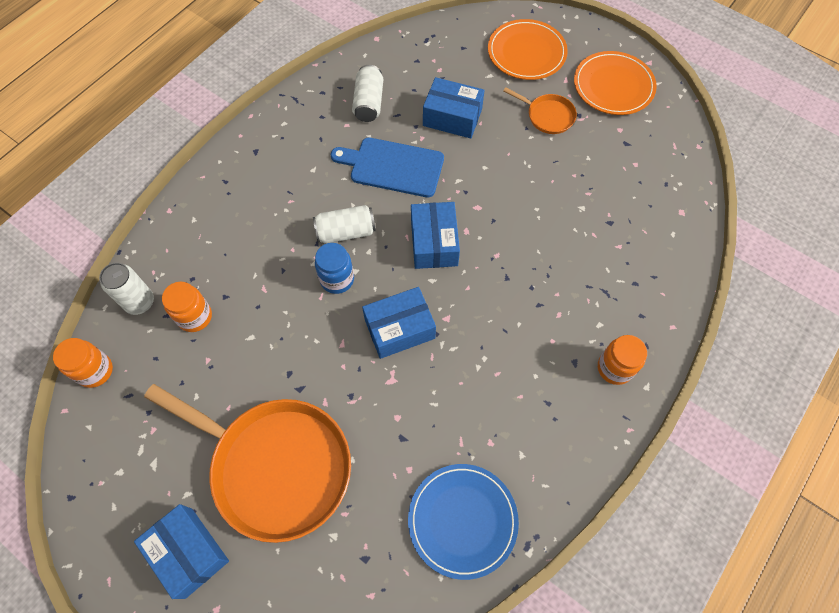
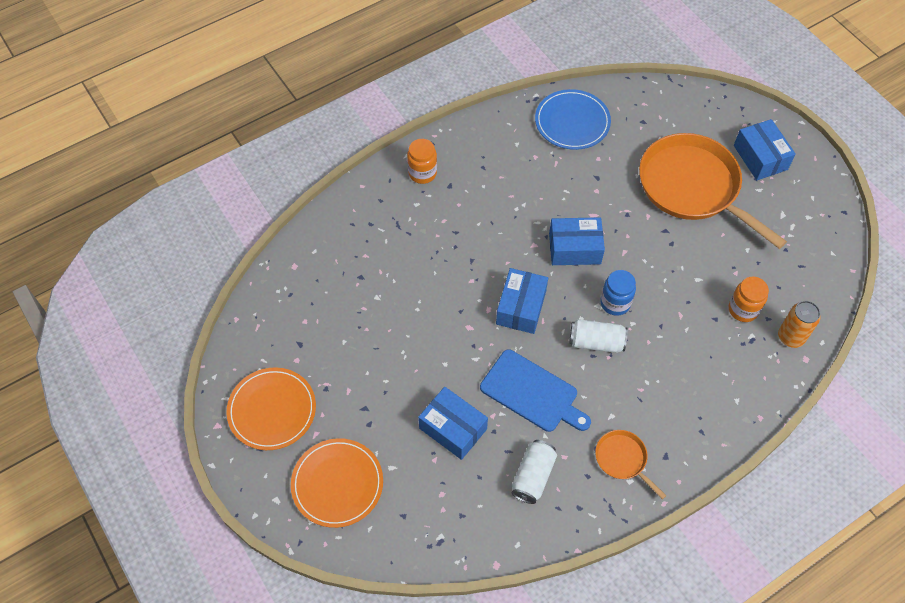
camera: 160 degrees left, 5 degrees down
(95, 371) = (828, 292): orange jar -> none
(139, 302) = (791, 337): white can -> orange can
(548, 116) = (357, 398): orange pan -> orange pan (622, 459)

